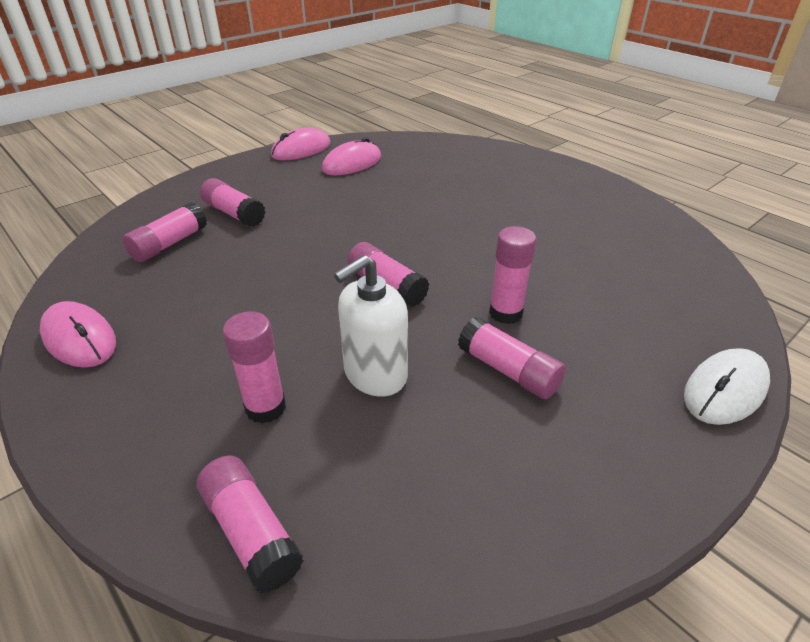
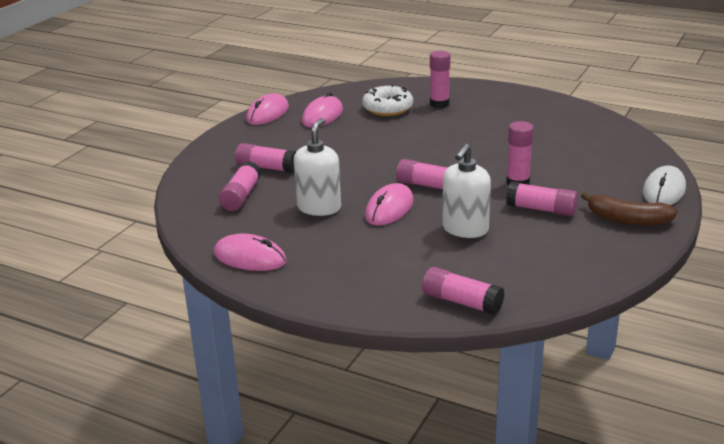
camera: 20 degrees left, 10 degrees down
(232, 283) = (319, 207): none -> white soap dispenser
(265, 407) = (415, 258): pink glue stick -> pink glue stick (439, 104)
(309, 309) = (389, 209): none -> pink mouse
(428, 169) = (387, 108): none -> white donut
(634, 435) = (628, 220): none -> brown banana

